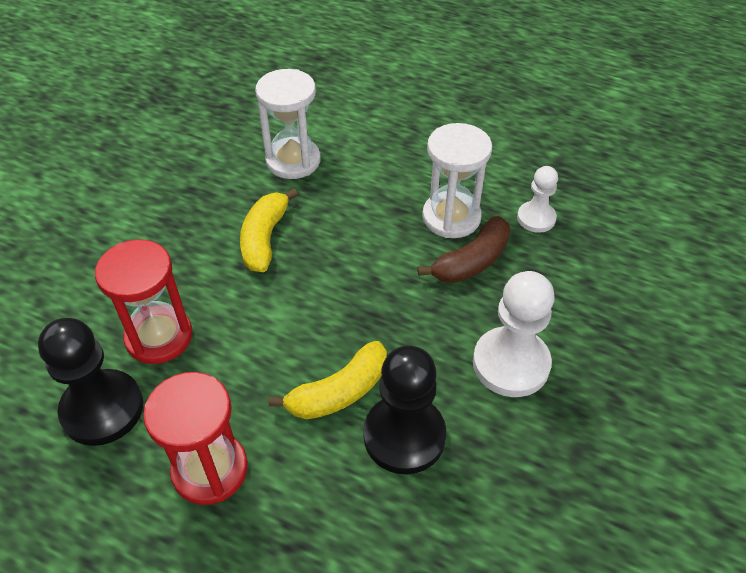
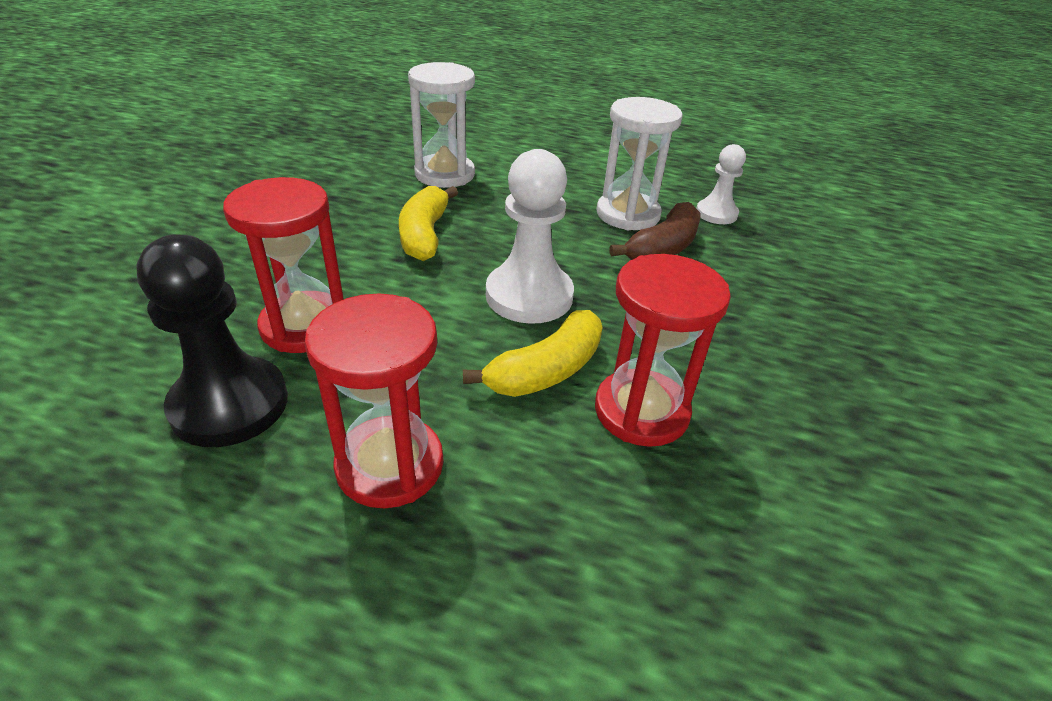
camera: 10 degrees left, 10 degrees down
(404, 436) = (641, 411): black pawn -> red hourglass
(511, 364) = (741, 334): white pawn -> white pawn (529, 296)

